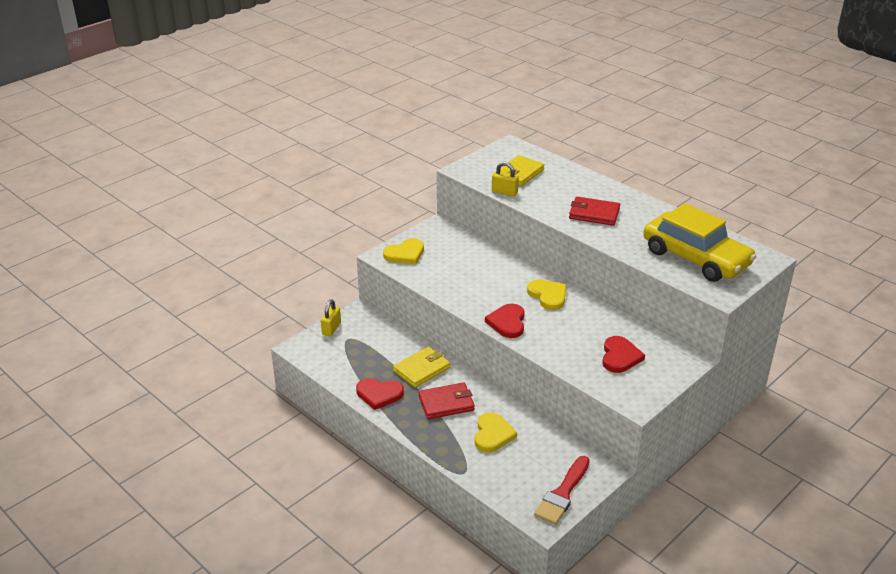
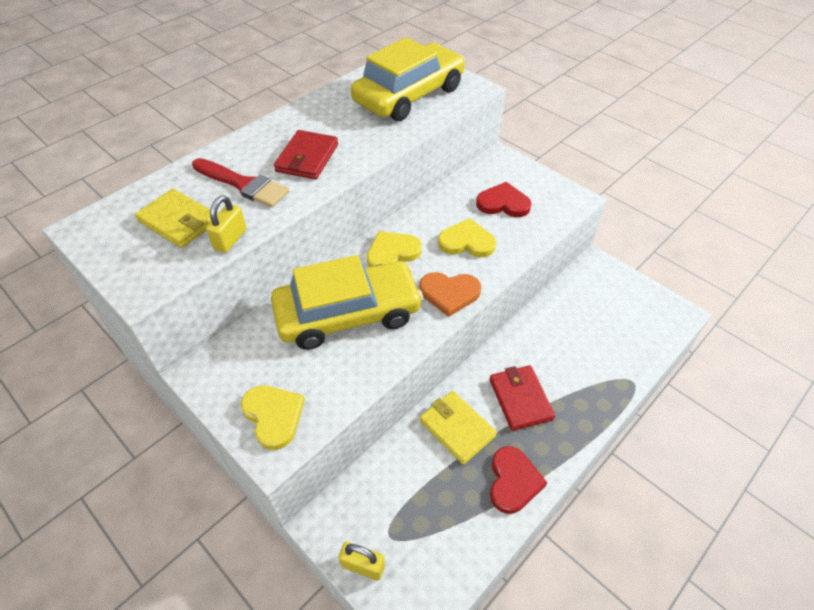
camera: 90 degrees left, 15 degrees up
(485, 277) = (348, 314): none -> yellow car
(493, 434) = (566, 352): yellow heart -> yellow heart (466, 242)
(507, 322) = (449, 293): red heart -> orange heart
(562, 493) = (637, 297): red brush -> red brush (243, 184)

